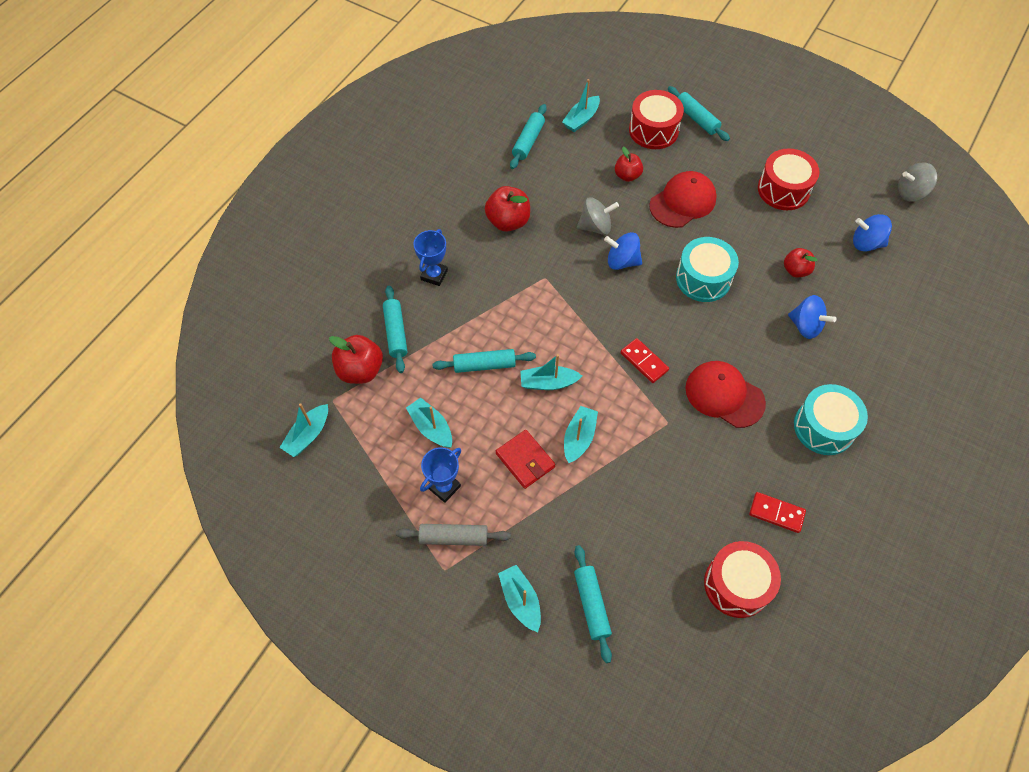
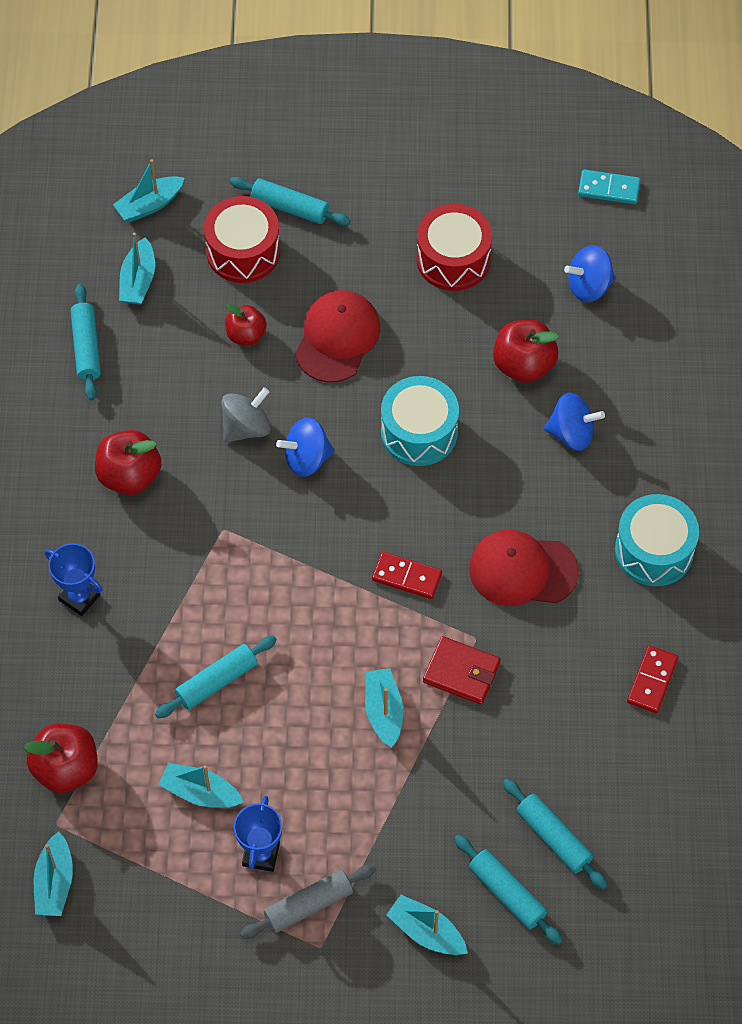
camera: 30 degrees left, 0 degrees up
(395, 332) = (79, 698): turquoise rolling pin -> turquoise rolling pin (553, 837)
(434, 275) = (79, 597): blue trophy -> blue trophy turned 45 degrees counterclockwise
(525, 460) = (336, 772): red wallet -> red wallet (461, 672)
(548, 383) = (308, 663): turquoise boat -> turquoise boat (149, 205)
(737, 584) = (650, 784): red drum -> none
(776, 513) = (652, 681): red domino -> red domino turned 60 degrees counterclockwise
(795, 270) = (523, 365): red apple -> red apple, size x1.55
(910, 193) = (609, 189): grey spinning top -> turquoise domino

